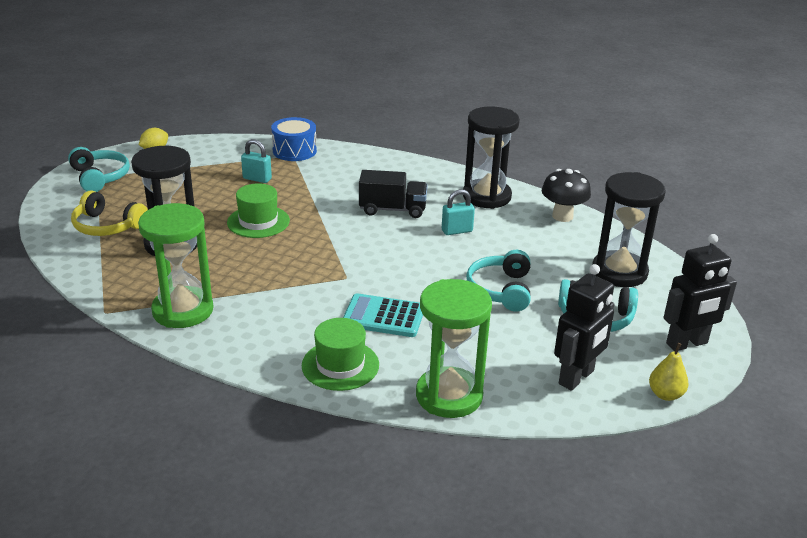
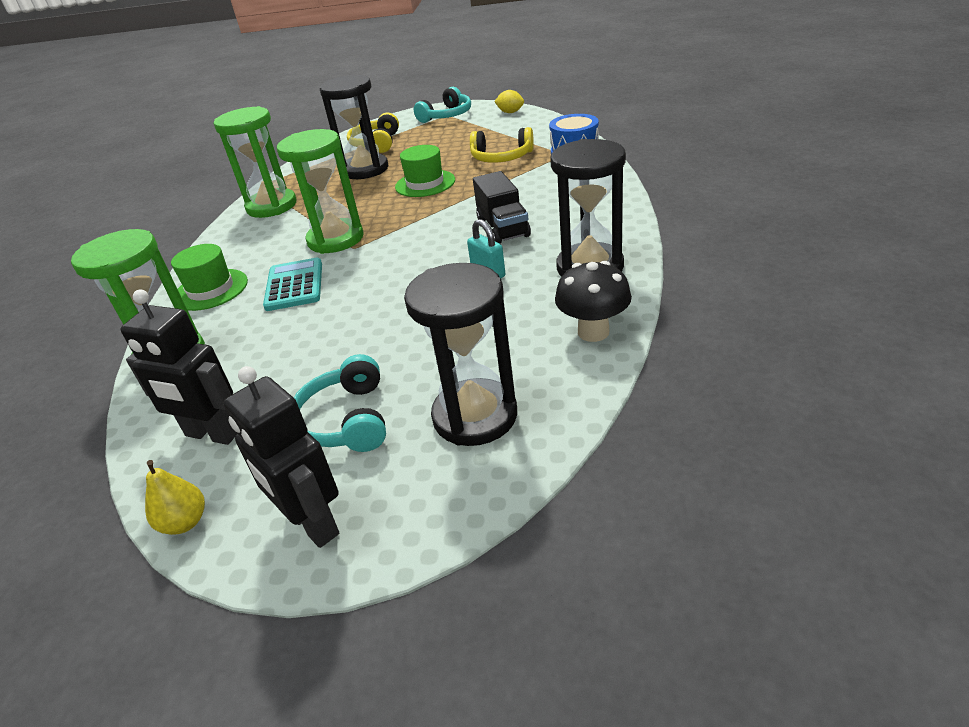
camera: 75 degrees right, 5 degrees up
(257, 179) = (501, 157): turquoise padlock -> yellow headphones
(317, 284) = (335, 239): none -> green hourglass
(501, 290) = (376, 335): turquoise headphones -> none

